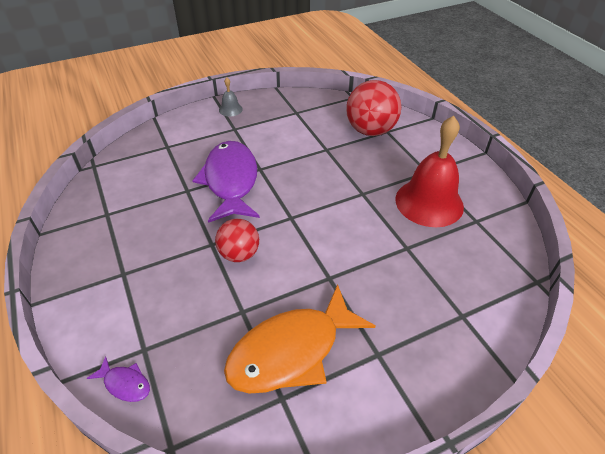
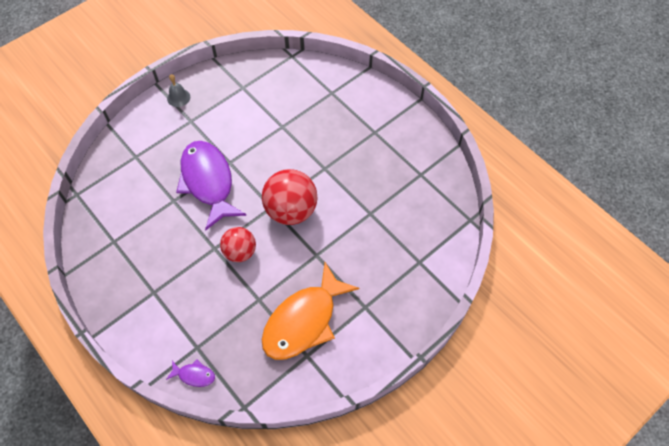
camera: 15 degrees left, 15 degrees up
(370, 131) = (317, 95): red ball -> red ball (291, 210)
(429, 202) = (381, 165): red bell -> none

